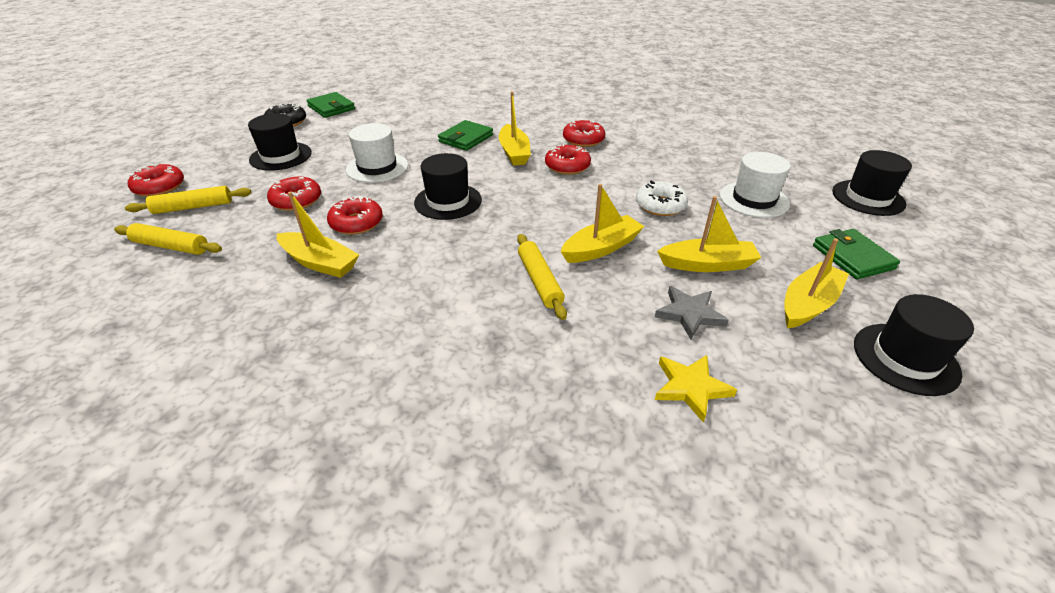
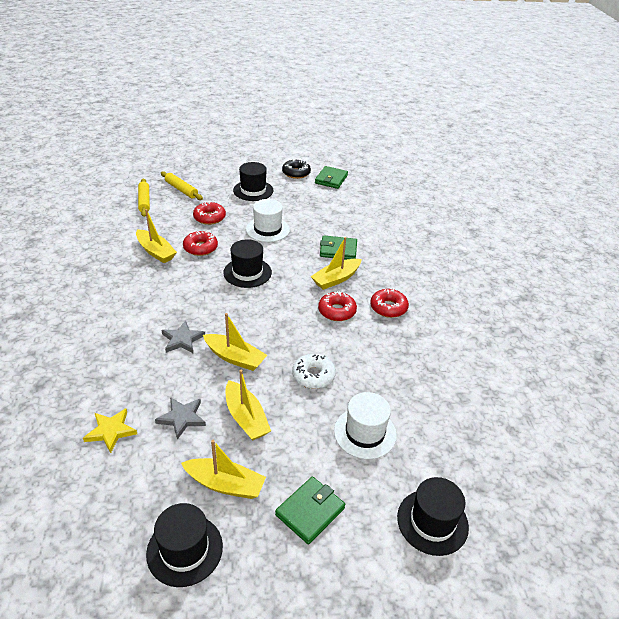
camera: 60 degrees right, 0 degrees up
(159, 187) = (193, 171): red donut -> none
(320, 263) = (156, 252): yellow boat -> yellow boat turned 45 degrees counterclockwise
(539, 281) = (182, 339): yellow rolling pin -> grey star

